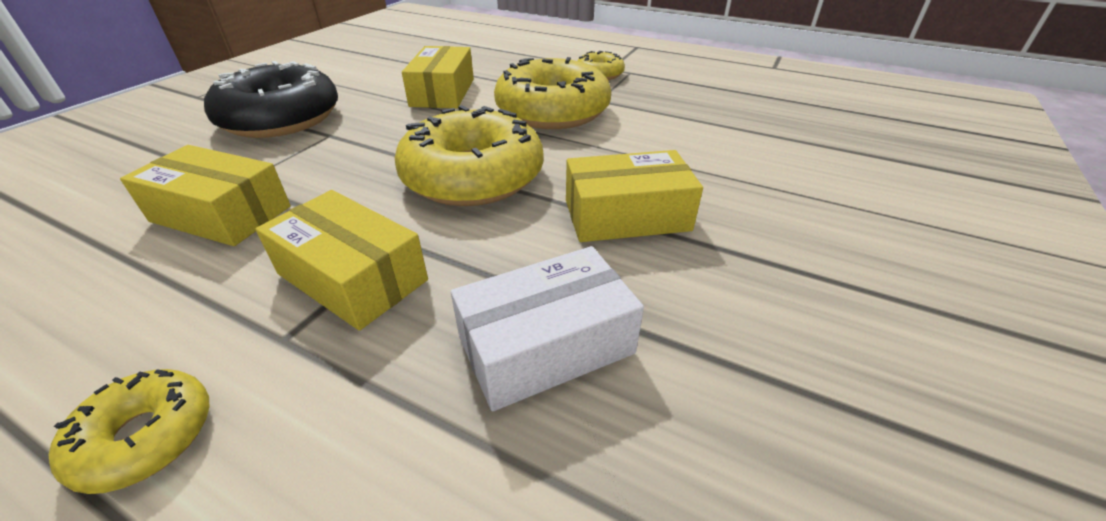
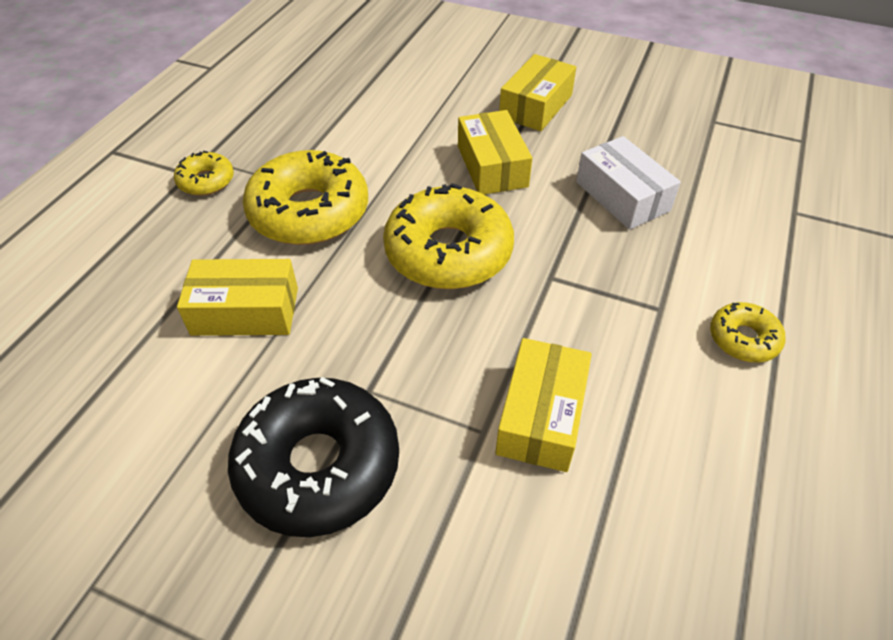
camera: 95 degrees left, 10 degrees up
(352, 277) = (595, 292): yellow box -> yellow box (535, 106)

